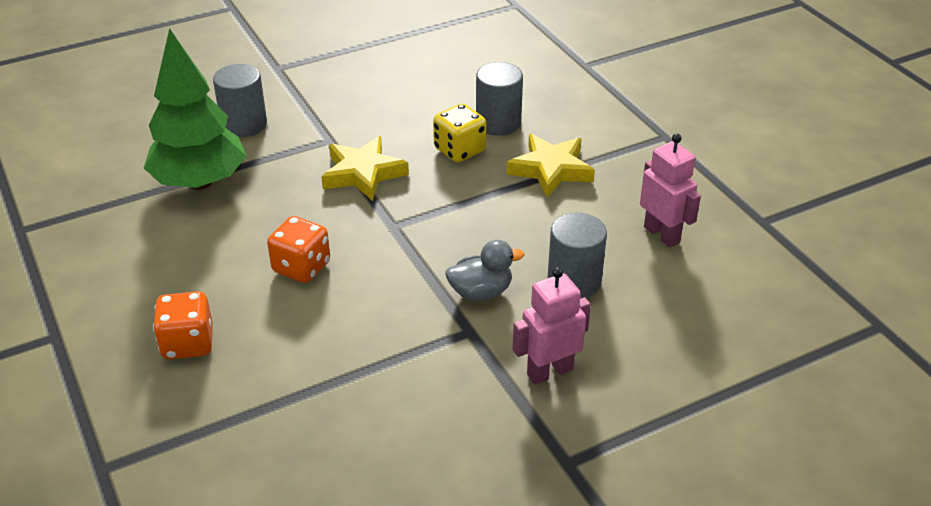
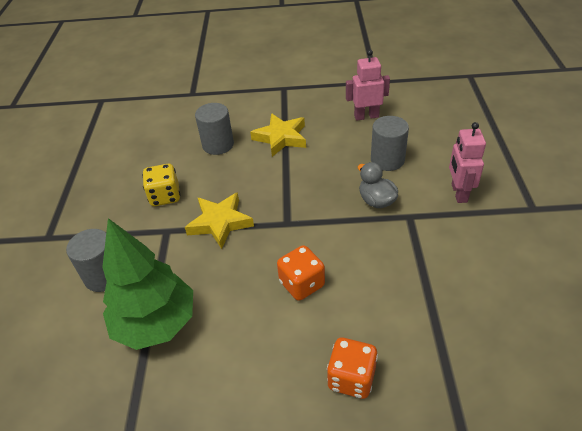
camera: 60 degrees left, 5 degrees up
(459, 150) = (232, 169): yellow dice -> yellow dice (165, 196)
(481, 292) = (376, 201): grey duck -> grey duck turned 45 degrees counterclockwise

